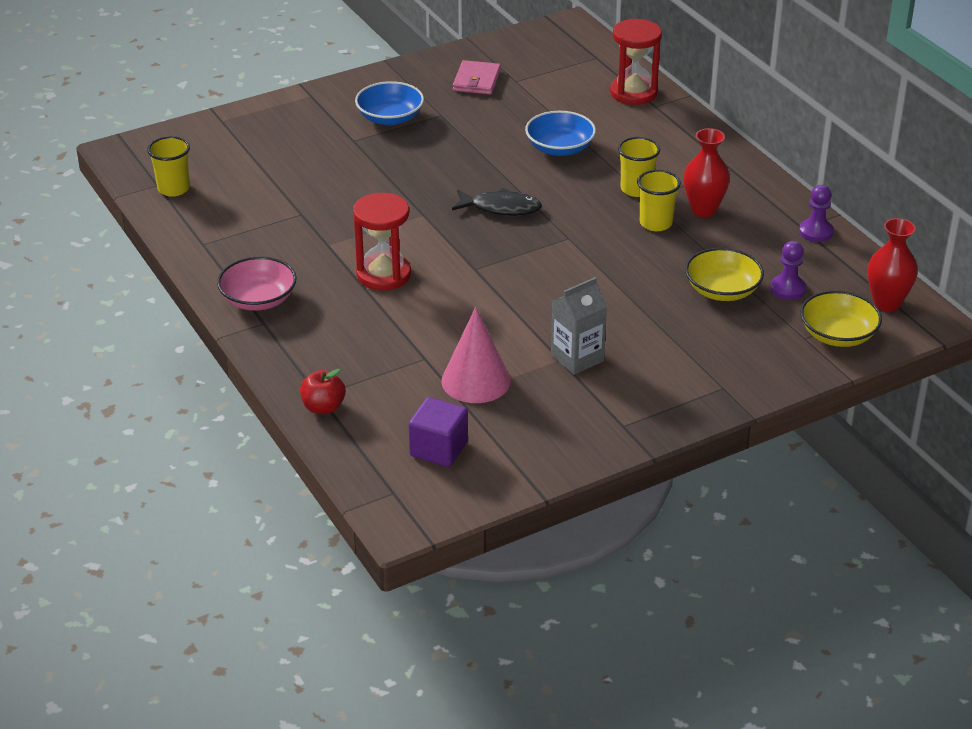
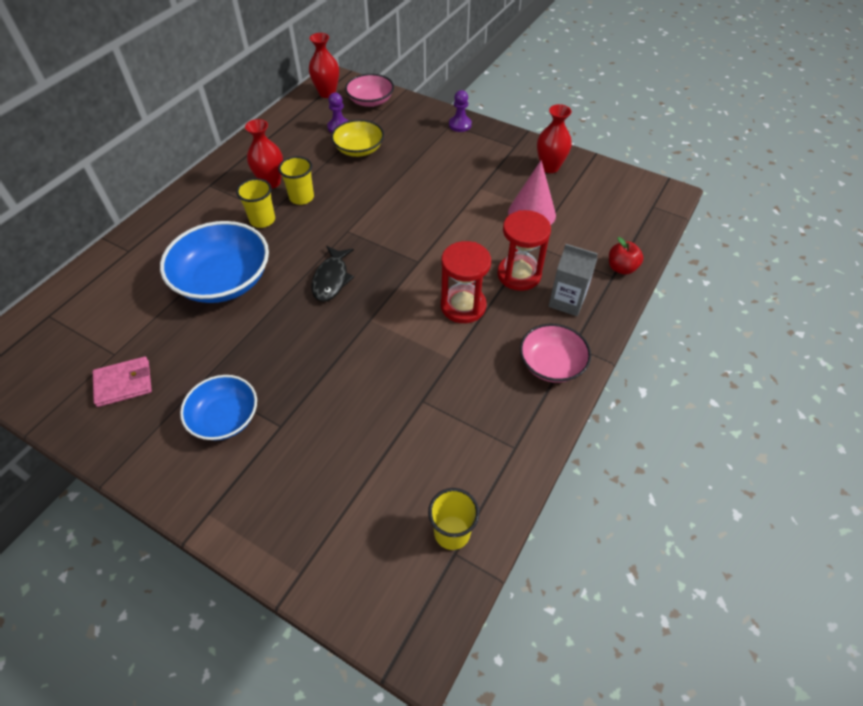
camera: 120 degrees left, 15 degrees up
(439, 449) = (602, 204): purple cube -> none
(501, 208) = (331, 279): black fish -> black fish turned 150 degrees counterclockwise
(551, 437) = (549, 167): none -> red vase
(560, 148) = (223, 280): blue bowl -> blue bowl, size x1.64
(577, 358) = (473, 182): grey carton -> grey carton (567, 301)
(633, 93) = (110, 270): red hourglass -> red hourglass (519, 274)
(816, 232) = (269, 132): purple pawn -> purple pawn (460, 125)
(838, 335) = (370, 101): yellow bowl -> pink bowl

